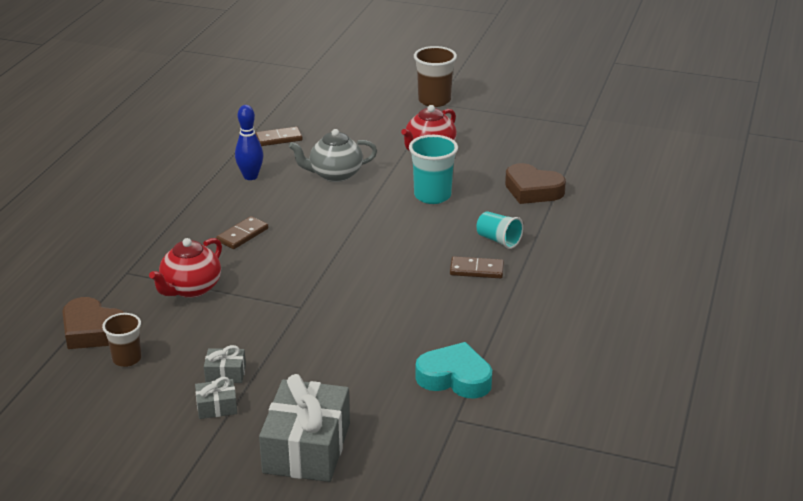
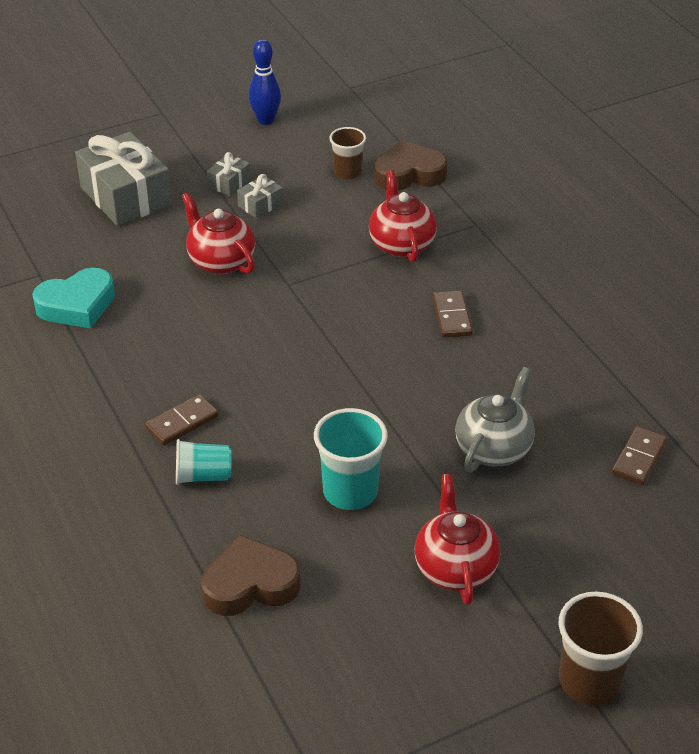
camera: 135 degrees right, 10 degrees up
(250, 176) = (567, 385): blue bowling pin -> blue bowling pin (265, 120)
(317, 349) = (220, 261): none -> red teapot

